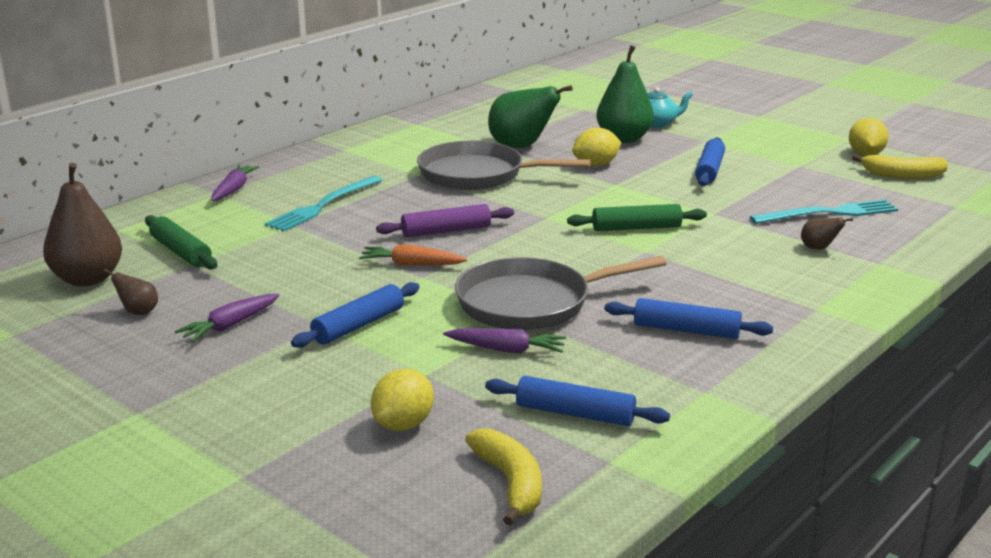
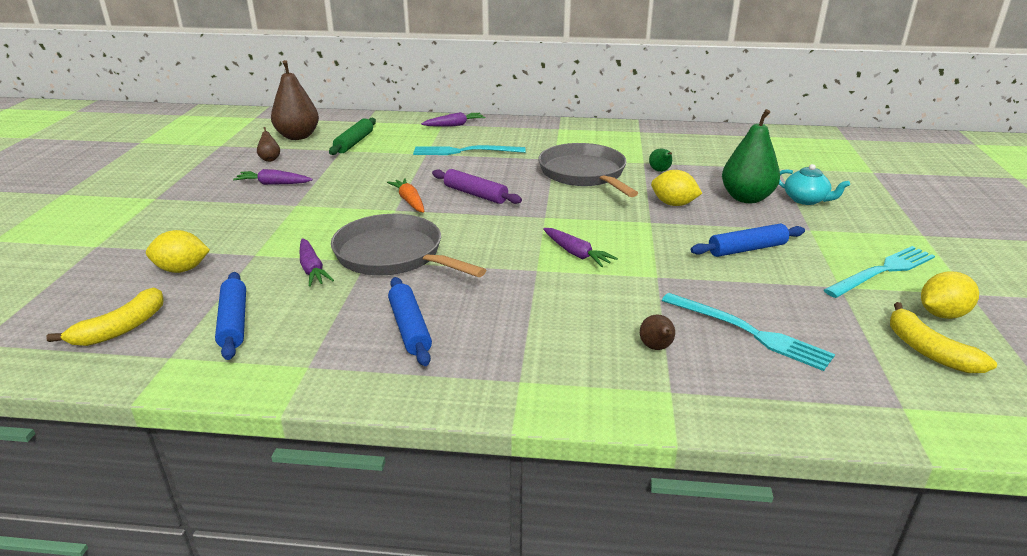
camera: 55 degrees right, 5 degrees up
(358, 325) = (305, 215): blue rolling pin -> none
(521, 147) = (660, 171): green pear -> green pear, size x0.46
(636, 228) = (576, 254): green rolling pin -> purple carrot
(793, 146) = (882, 271): none -> turquoise fork

